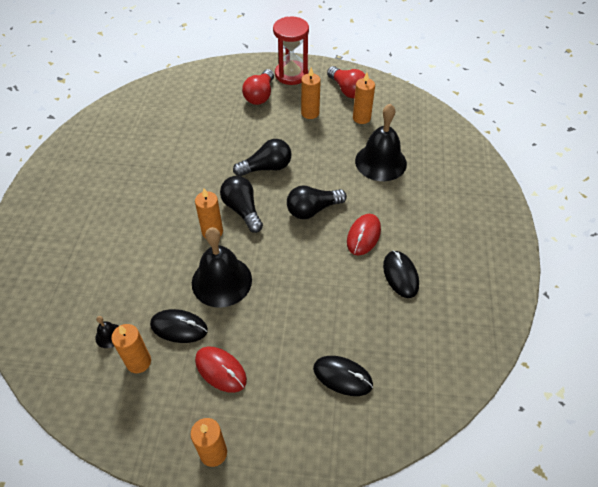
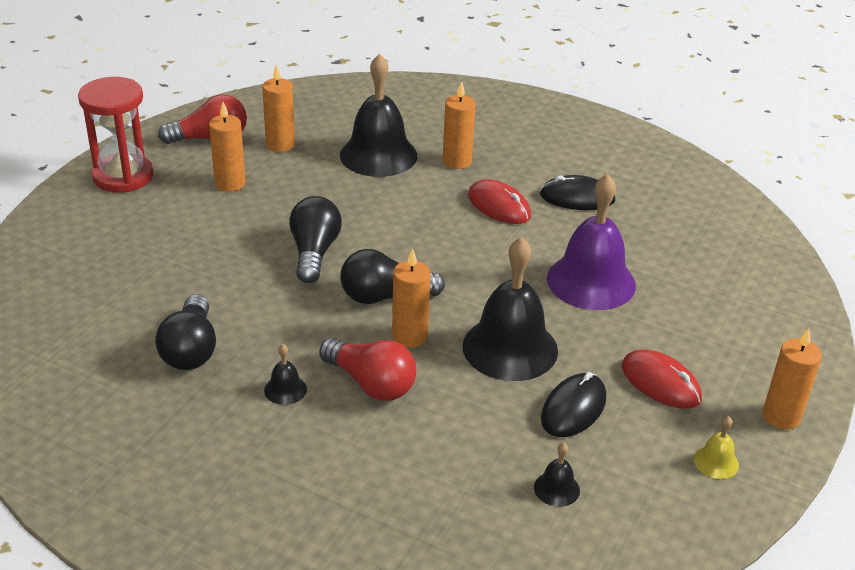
camera: 70 degrees left, 15 degrees down
(138, 362) = (618, 463): orange candle -> orange candle (457, 161)
(149, 196) = (285, 389): none -> black bell
(155, 418) = (716, 462): none -> yellow bell
(220, 370) = (660, 383): red mouse -> red mouse turned 75 degrees clockwise
(260, 95) = (143, 218): red light bulb -> red light bulb (371, 383)
(308, 306) = (591, 281): none -> purple bell
(312, 210) = (427, 233): black light bulb -> black light bulb (191, 349)
(342, 376) = (705, 283): black mouse -> none

